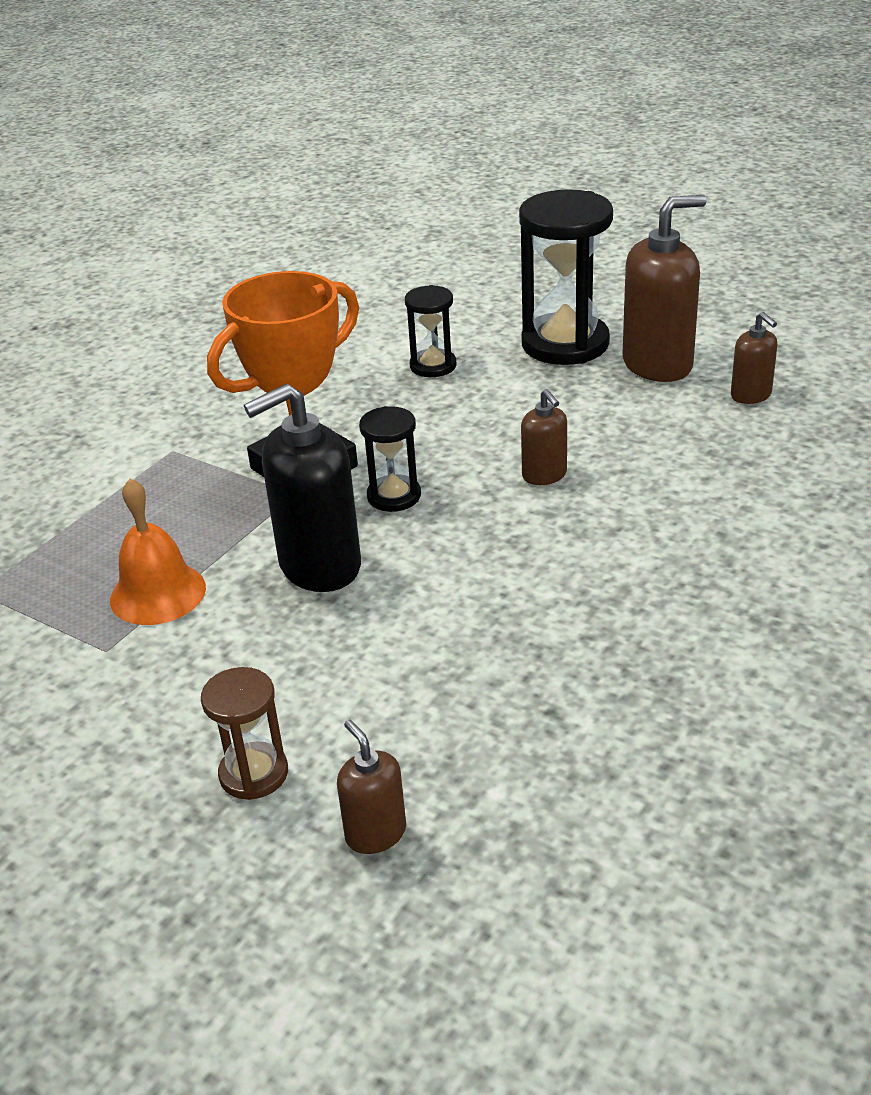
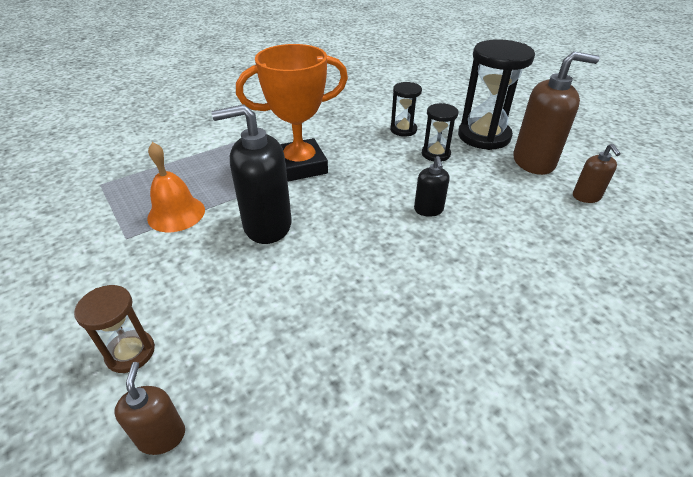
camera: 20 degrees right, 5 degrees up
(394, 496) = (335, 196): black hourglass -> black hourglass (435, 154)
(544, 475) = (428, 210): brown soap dispenser -> black soap dispenser

